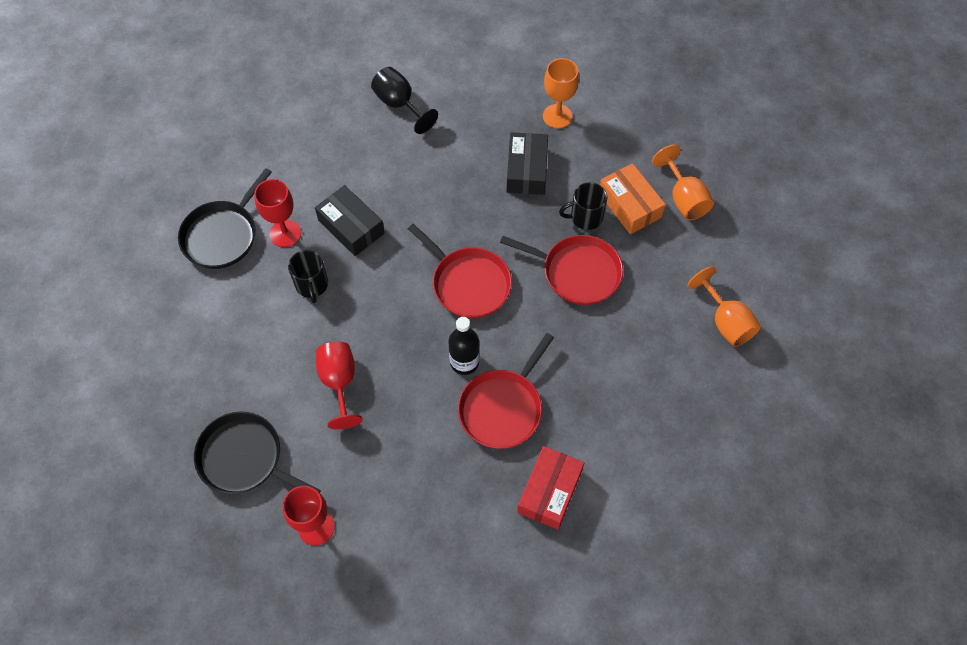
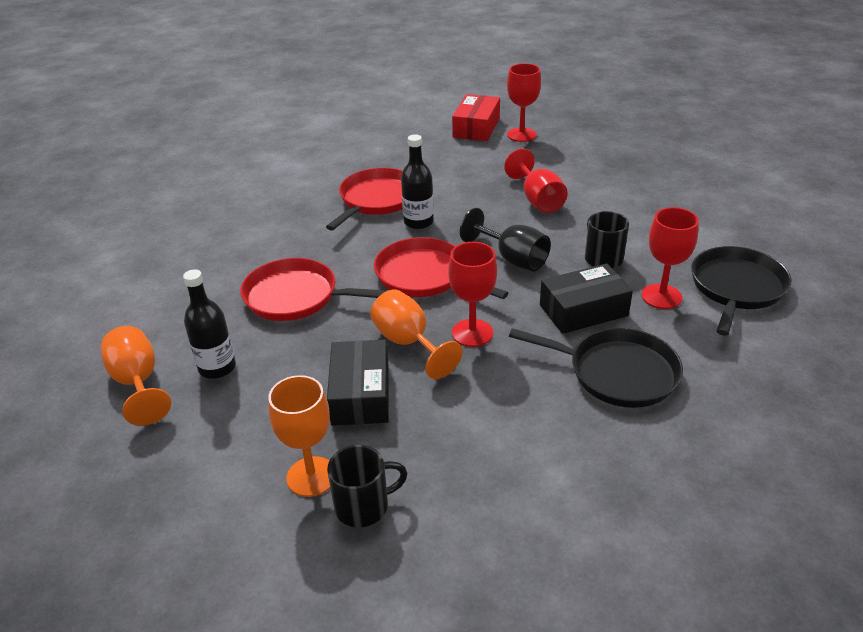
camera: 175 degrees right, 25 degrees down
(245, 458) = (599, 157): black pan -> black pan (617, 372)
(351, 227) = (583, 310): black box -> black box turned 60 degrees counterclockwise
(400, 104) = (579, 467): black goblet -> black goblet (512, 259)
(441, 215) = (472, 333): none -> red goblet
(549, 491) = (333, 164): red box -> red box (476, 127)
(585, 217) = (280, 349): black mug -> black mug (363, 506)
(629, 205) = (217, 367): orange box -> black bottle
(725, 322) = (133, 273): orange goblet -> orange goblet (408, 343)

